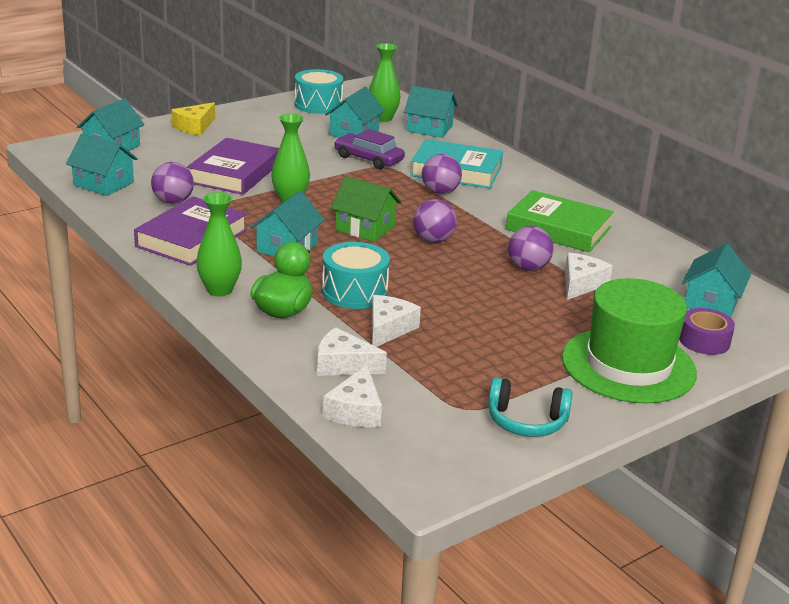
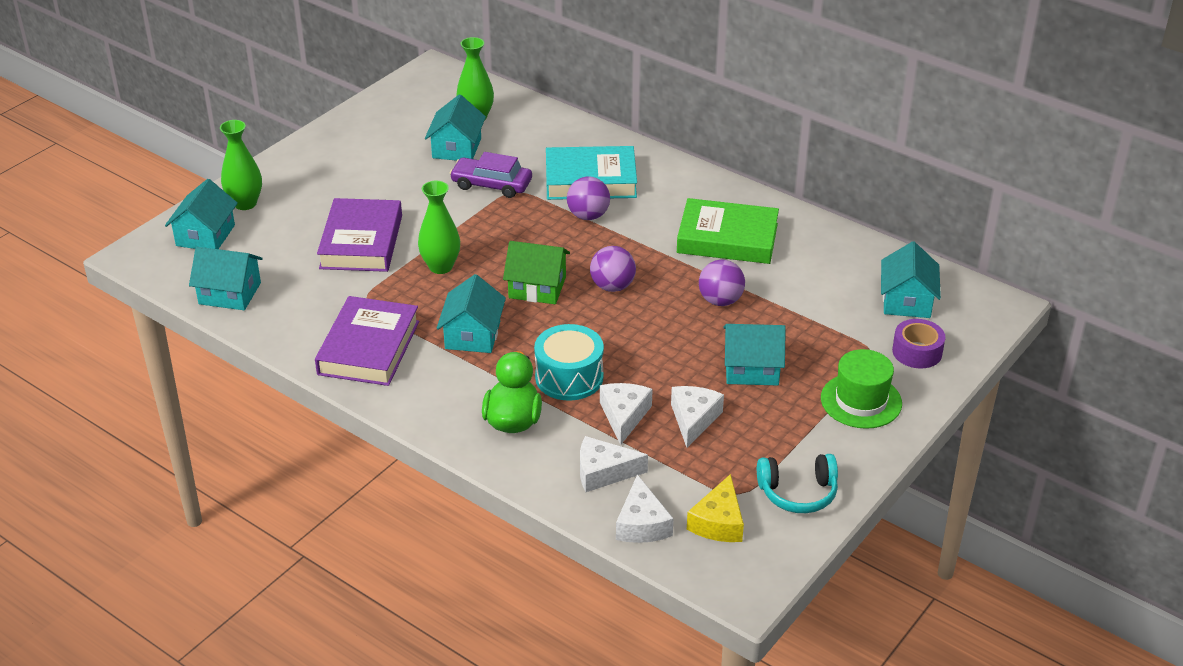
camera: 15 degrees left, 10 degrees up
(173, 201) = (319, 301): purple ball -> none
(194, 127) = (278, 181): yellow cheese -> yellow cheese (718, 522)
(219, 290) = (436, 410): green vase -> green vase (245, 203)
(318, 105) = (395, 112): turquoise drum -> none
(429, 128) = (533, 121): turquoise house -> turquoise house (751, 369)
(581, 284) = (778, 309): white cheese -> white cheese (693, 419)
(628, 365) = (861, 401): green hat -> green hat, size x0.62

